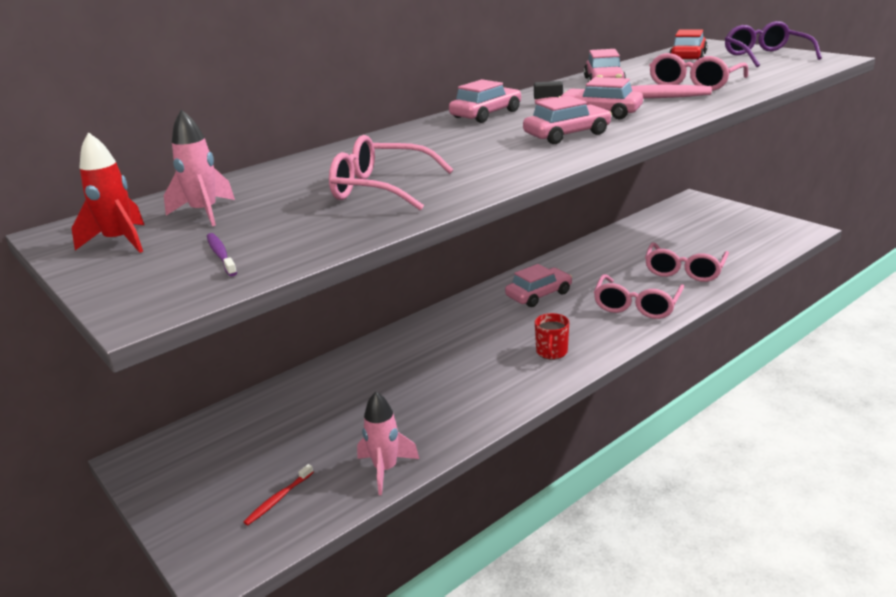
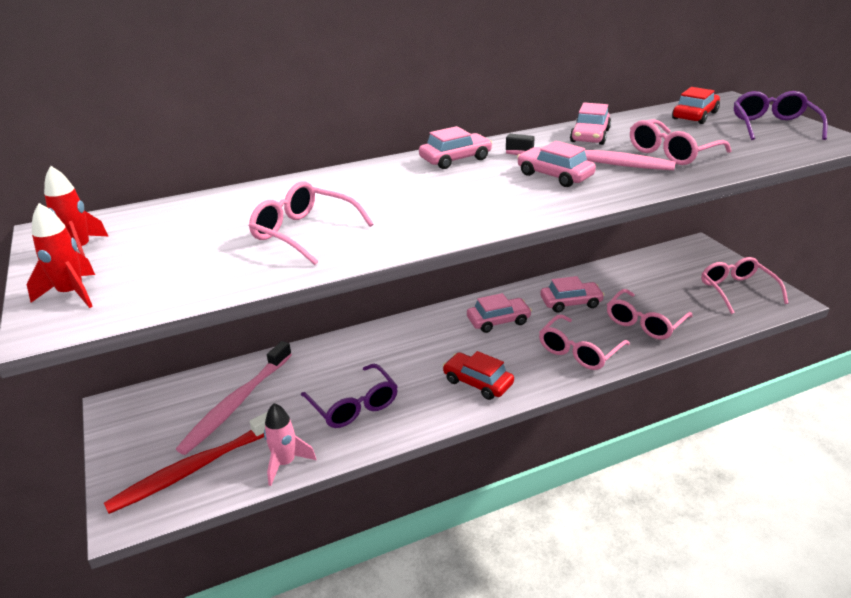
camera: 15 degrees right, 5 degrees up
(149, 278) = (72, 294): none -> red rocket
(205, 213) = (158, 232): pink rocket -> none
(221, 255) = (136, 281): purple toothbrush -> none
(278, 499) = (194, 468): red toothbrush -> red toothbrush, size x2.50
(291, 426) = (236, 404): none -> pink toothbrush
(430, 399) = (353, 405): none -> purple glasses
(551, 352) = (477, 382): red mug -> red car
(567, 134) = (504, 198): pink car -> pink car (571, 302)
(752, 230) = (737, 291): none -> pink glasses

